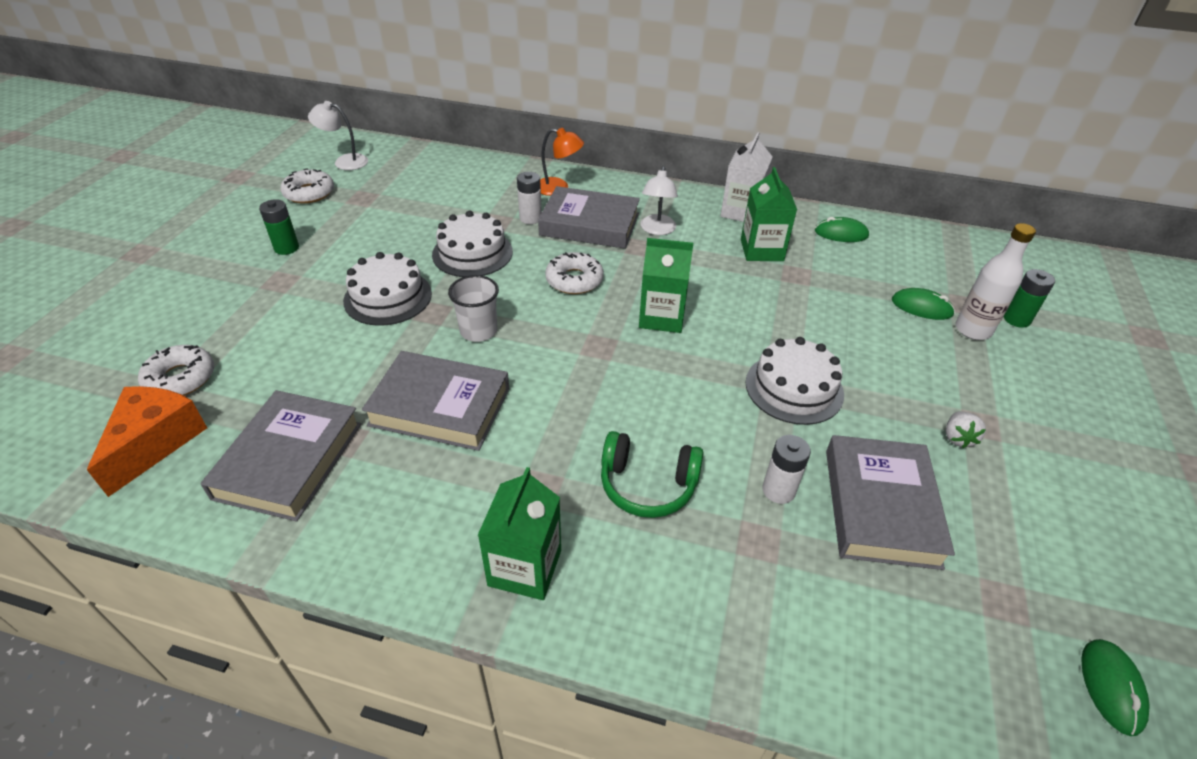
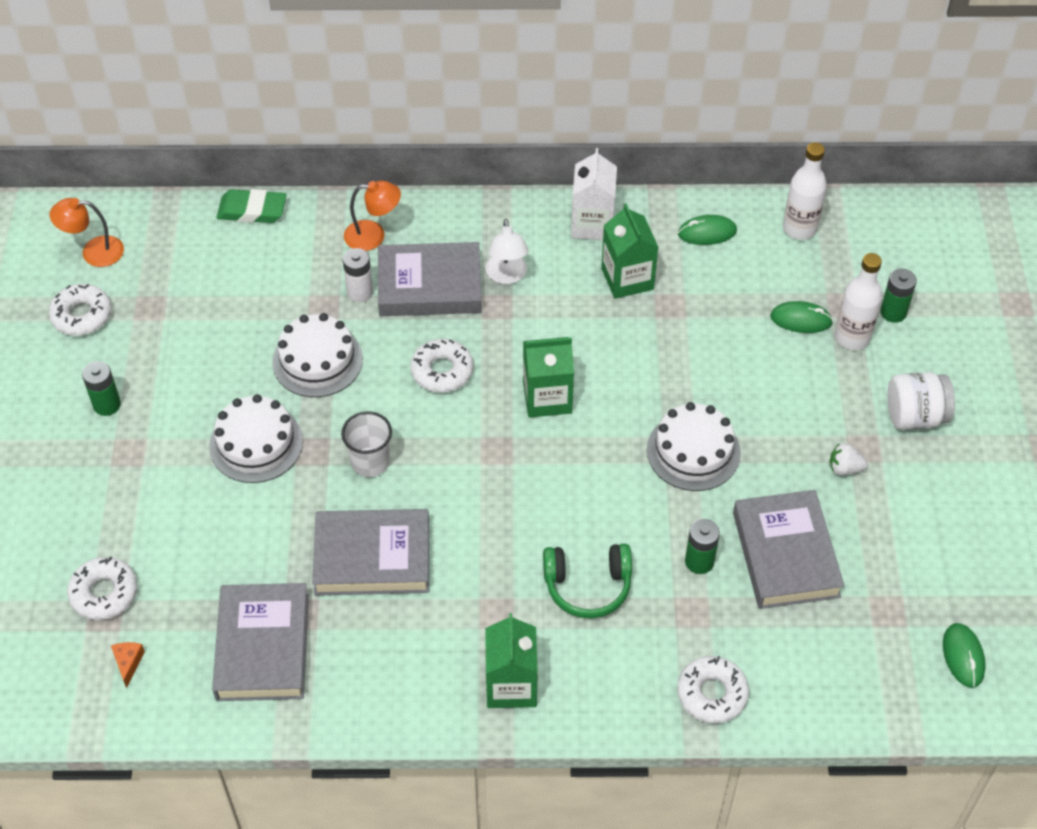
camera: 15 degrees left, 10 degrees up
(155, 442) = (128, 663): orange cheese -> orange cheese, size x0.43
(344, 161) = (93, 252): white lamp -> orange lamp
(474, 159) = (252, 210): none -> green eraser
(762, 644) = (712, 694): none -> white donut
(778, 490) = (699, 561): white battery -> green battery
(927, 245) = (799, 228): none -> white bottle
(957, 438) = (844, 468): white strawberry -> white strawberry turned 105 degrees clockwise
(1040, 407) = (915, 416): none -> white jar

